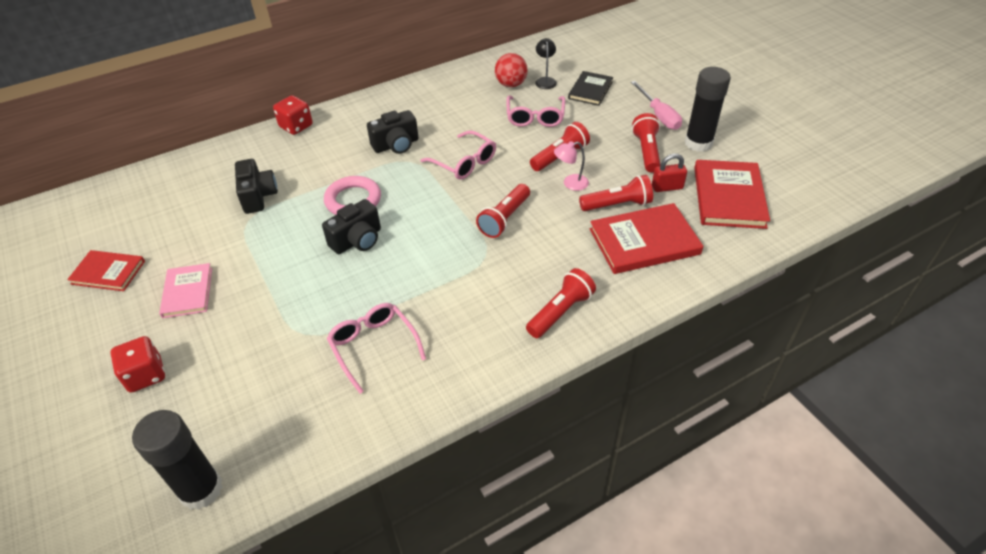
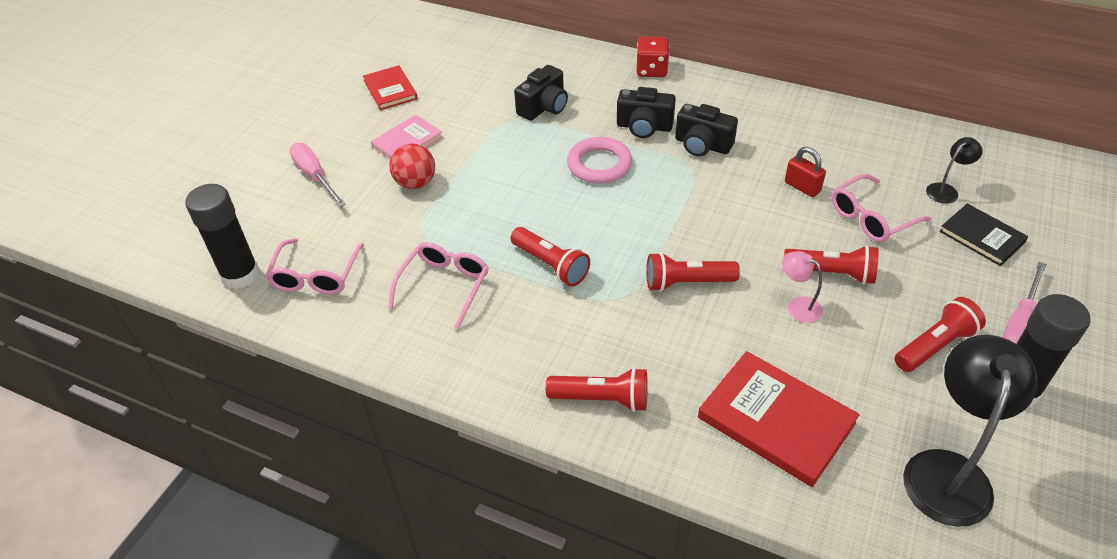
camera: 55 degrees right, 0 degrees up
(146, 375) = (315, 176): red dice -> pink screwdriver
(357, 240) = (554, 199): black camera -> black camera (644, 127)
(464, 163) = (733, 206): pink glasses -> pink glasses (316, 276)
(511, 84) = (901, 168): red ball -> red ball (415, 183)
(590, 90) = (982, 237): black book -> black book turned 60 degrees clockwise
(617, 205) = (810, 365): red flashlight -> red flashlight (551, 265)
(667, 187) = (893, 397): red padlock -> red padlock (802, 187)
(728, 197) = (948, 471): red book -> black lamp

